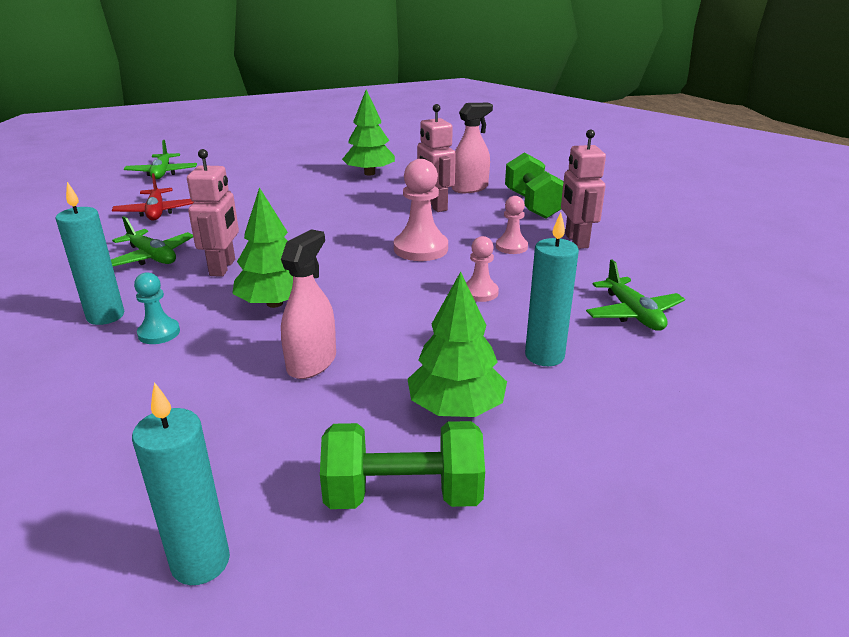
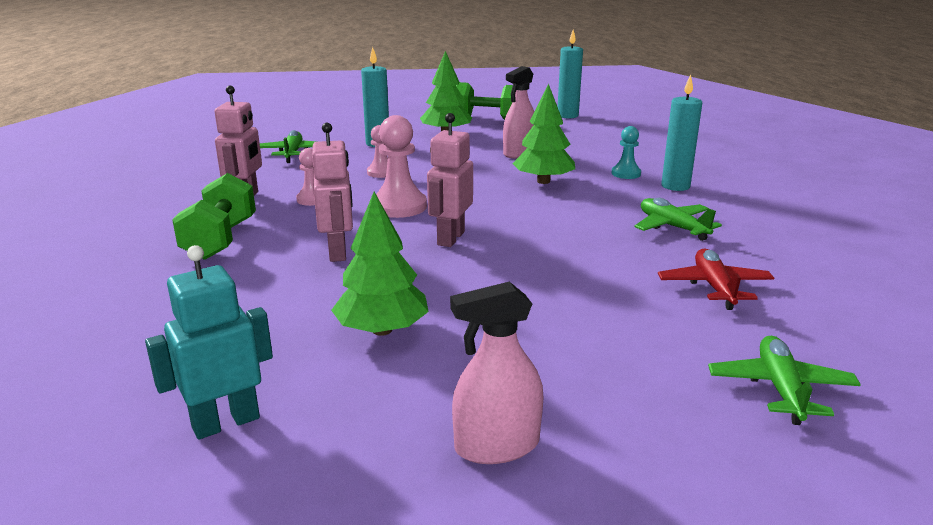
camera: 165 degrees left, 5 degrees down
(223, 267) = (594, 210): pink robot -> pink robot (450, 238)
(411, 145) = (226, 422): none -> turquoise robot
(470, 188) = (260, 275): pink spray bottle -> pink spray bottle (497, 446)

